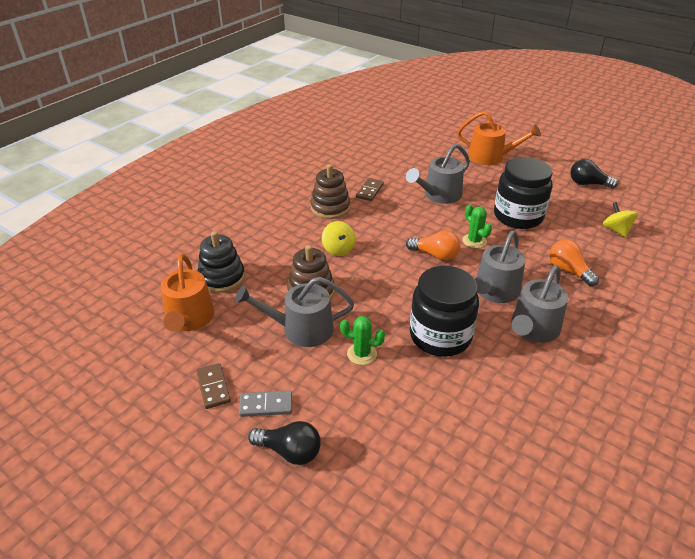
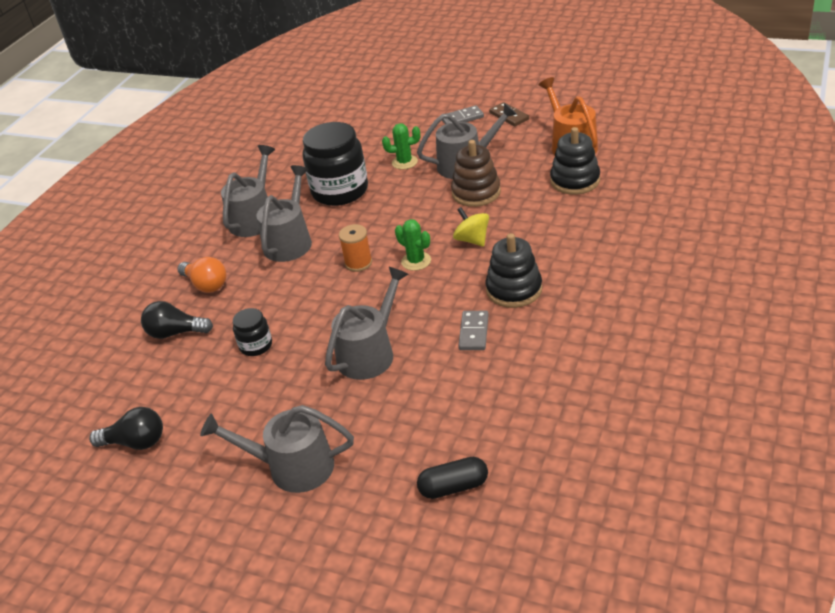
camera: 170 degrees right, 0 degrees up
(290, 451) = (430, 105): black light bulb -> black light bulb (175, 333)
(330, 208) = (514, 290): brown stacking toy -> black stacking toy
(370, 191) = (473, 332): brown domino -> grey domino
(410, 136) = (453, 487): none -> black capsule
(435, 255) = (358, 263): orange light bulb -> orange spool
(474, 241) = (314, 293): green cactus -> green cactus (416, 261)
(490, 157) = (293, 467): orange watering can -> grey watering can
(518, 216) = (256, 345): black jar -> black jar, size x0.49
(616, 230) = (127, 359): yellow spinning top -> none

